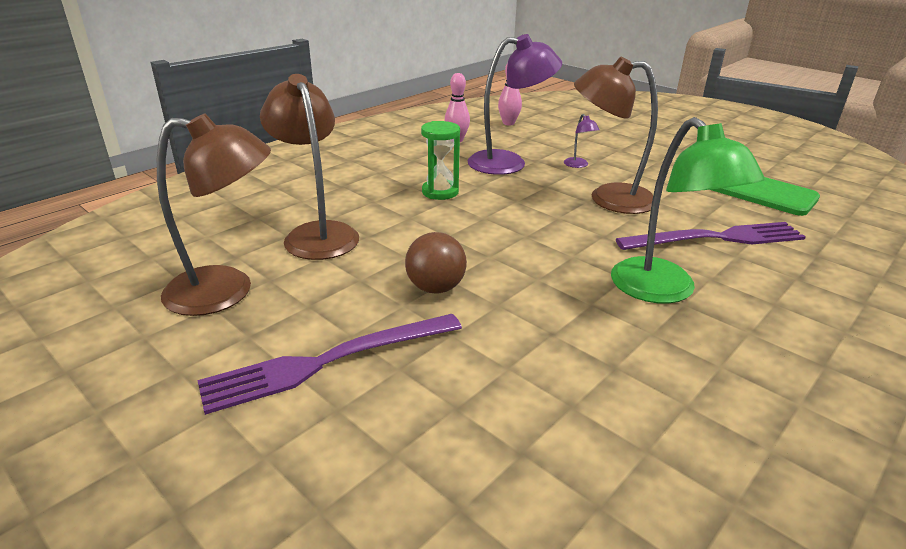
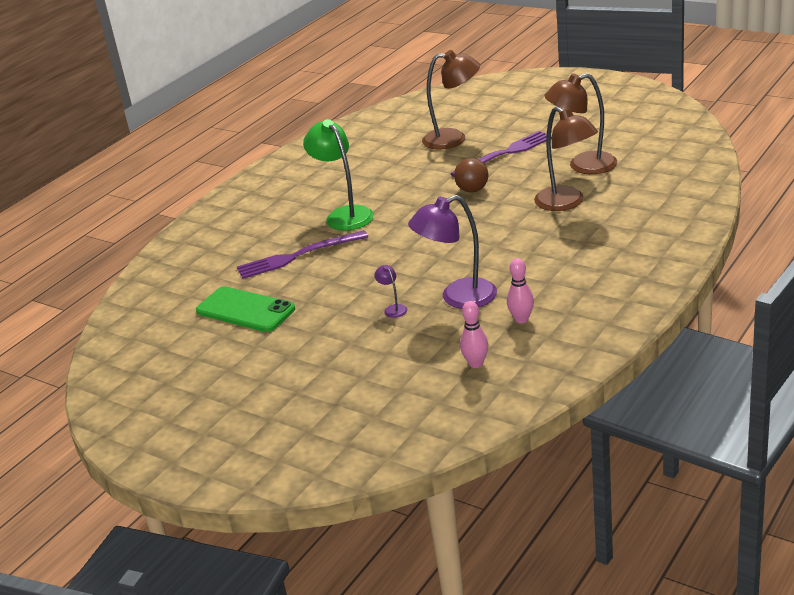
camera: 175 degrees right, 0 degrees up
(440, 192) = (504, 252): green hourglass -> none
(608, 198) = (369, 275): brown lamp -> brown lamp (453, 139)

